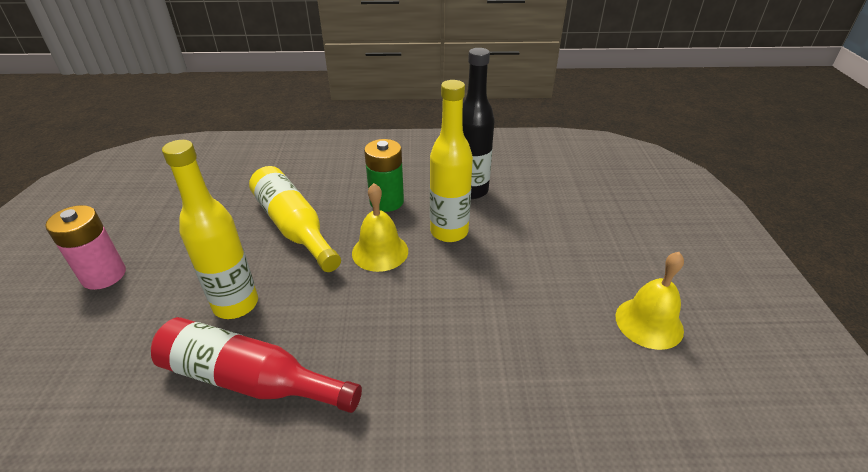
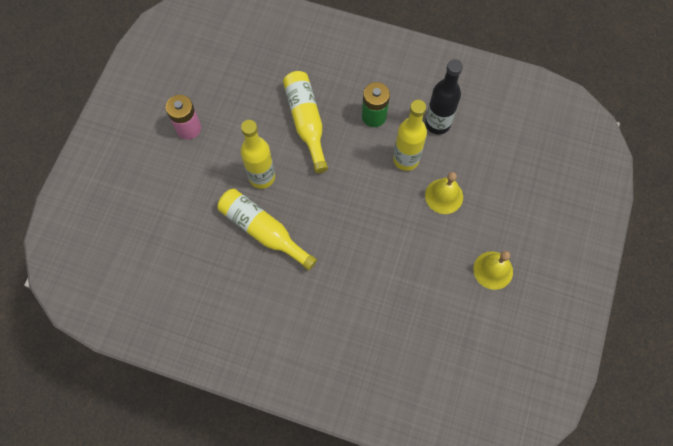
camera: 20 degrees right, 30 degrees up
(250, 379) = (263, 231): red bottle -> yellow bottle
(380, 251) = (355, 162): yellow bell -> yellow bell (444, 196)

